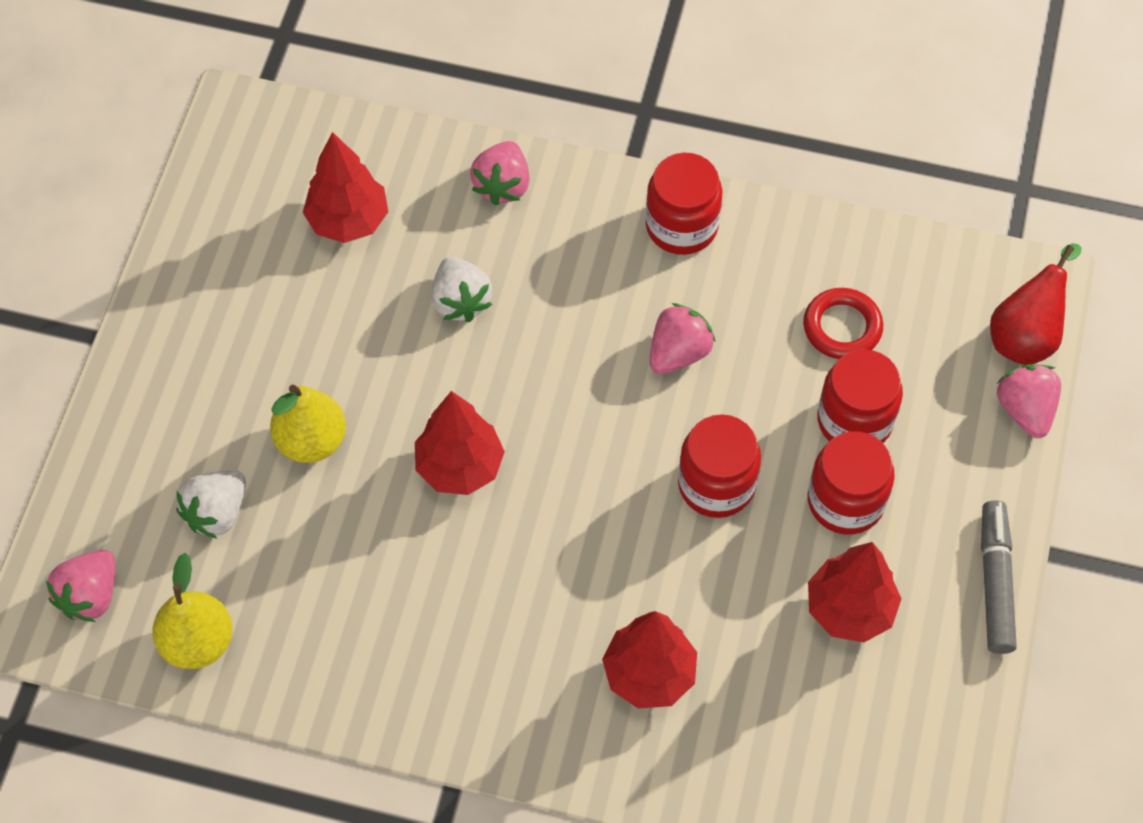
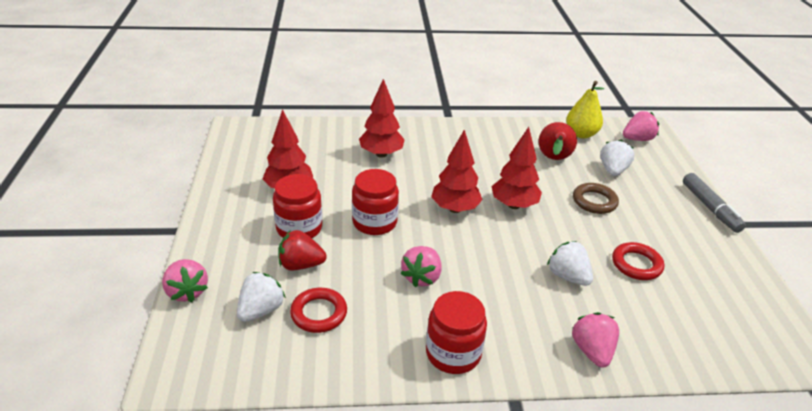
camera: 160 degrees right, 25 degrees down
(90, 595) = (637, 139): pink strawberry -> pink strawberry turned 60 degrees clockwise
(311, 441) = (594, 201): yellow pear -> brown ring
(342, 296) = (636, 264): none -> red ring
(348, 221) = (670, 305): red tree -> red tree (455, 209)
(854, 420) = (300, 265): red jar -> red strawberry
(921, 352) = (261, 310): none -> white strawberry
(995, 582) = (209, 211): grey marker -> grey marker (710, 208)
(1025, 335) = (184, 336): red pear -> red pear (553, 159)

